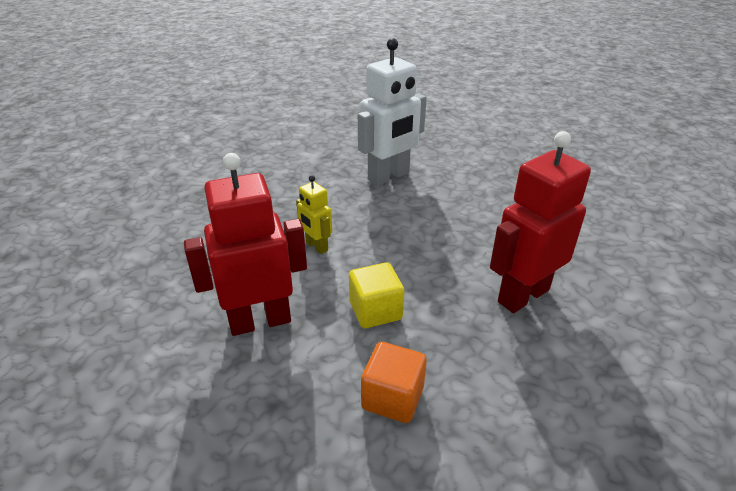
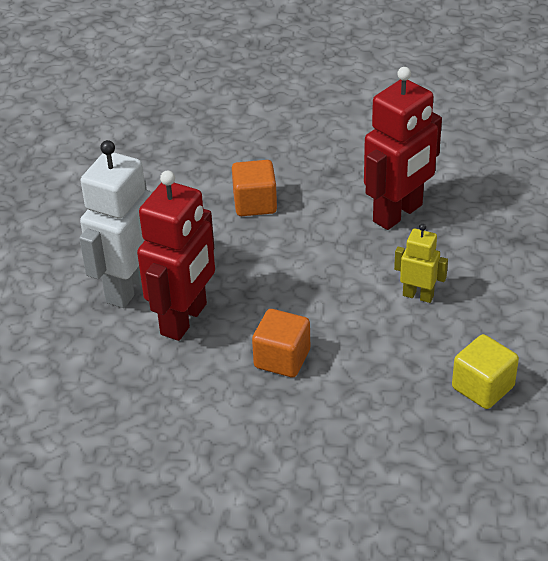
camera: 155 degrees right, 5 degrees up
(375, 311) = (310, 256): yellow cube -> yellow cube (483, 387)
(389, 176) = (423, 433): white robot -> white robot (128, 287)
(453, 240) = (282, 359): none -> orange cube

